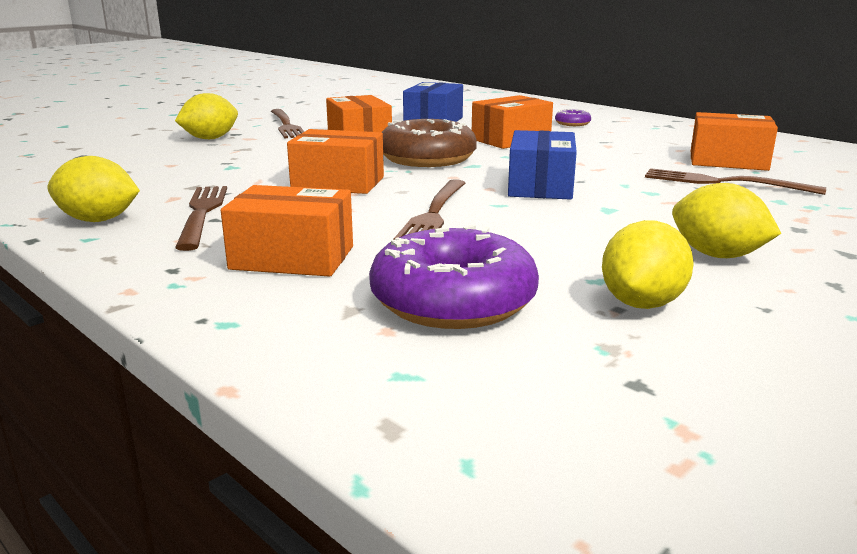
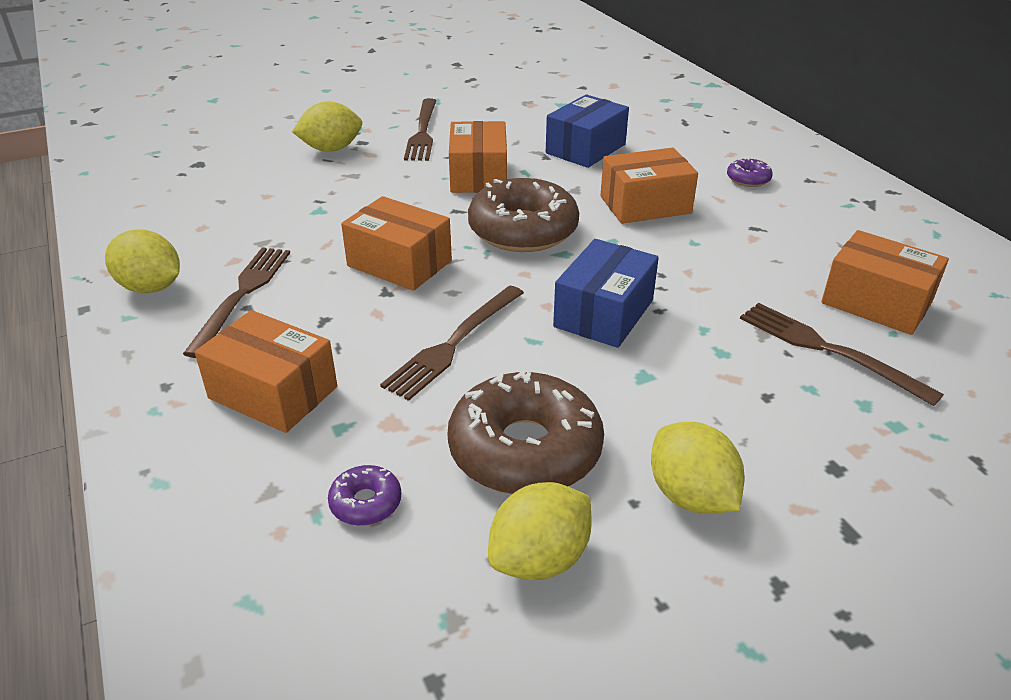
camera: 20 degrees right, 15 degrees up
(453, 301) = (366, 503): purple donut -> purple donut, size x0.44
(559, 254) = (525, 450): none -> brown donut

